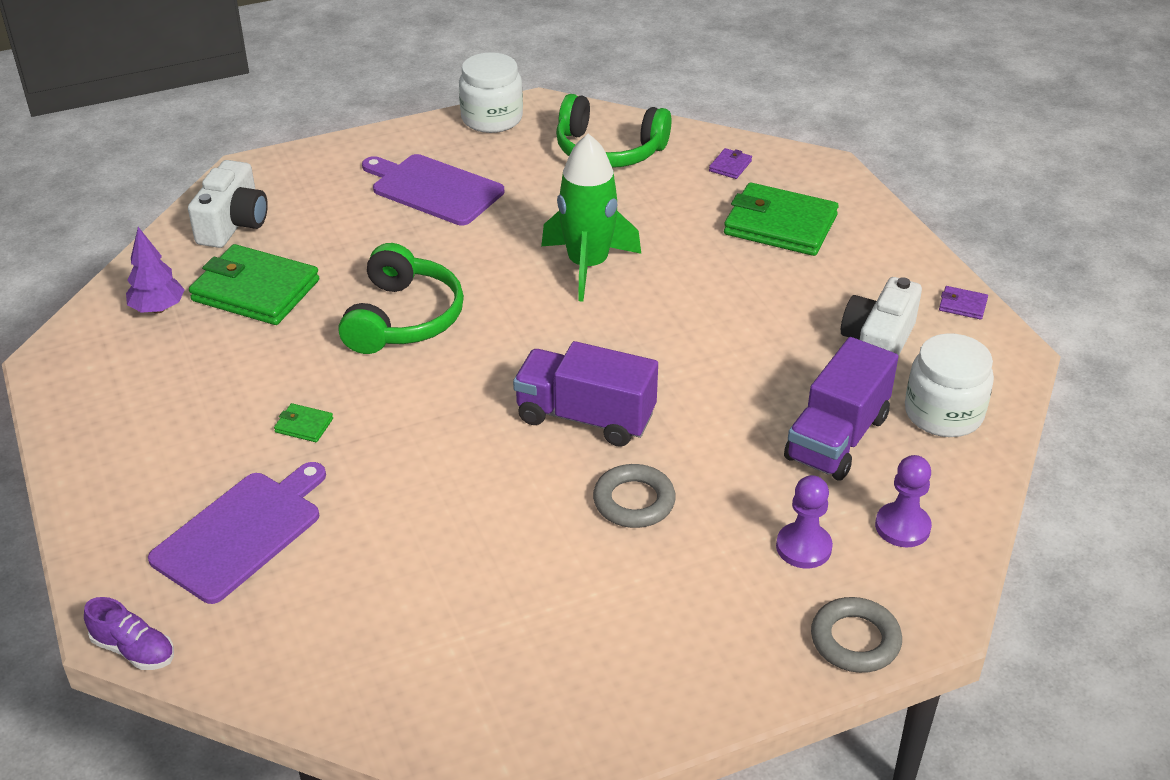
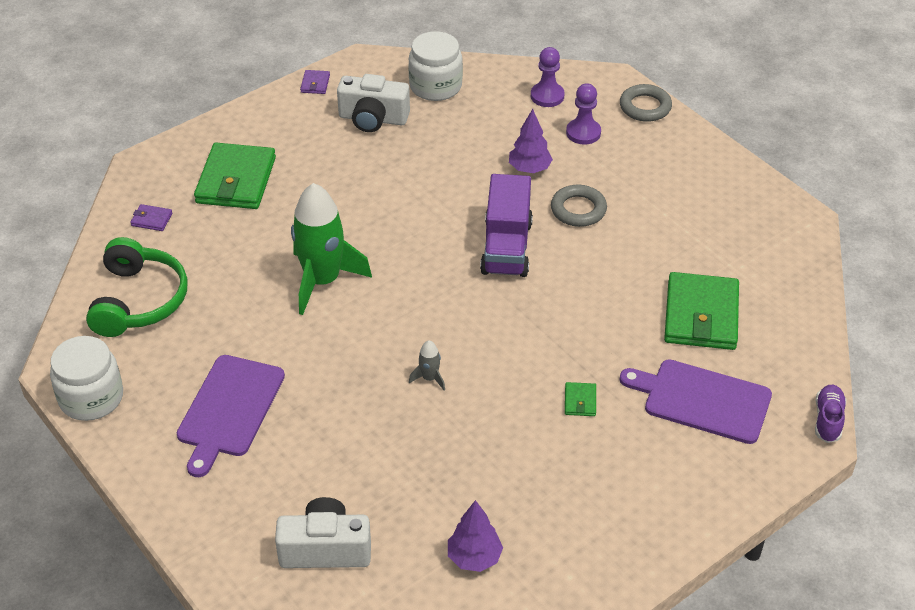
camera: 105 degrees left, 5 degrees up
(255, 291) = (424, 493): green wallet -> green wallet (701, 315)
(403, 318) = (429, 378): green headphones -> grey rocket
(735, 471) = (529, 169): none -> purple tree
(837, 438) = (478, 128): purple truck -> none

